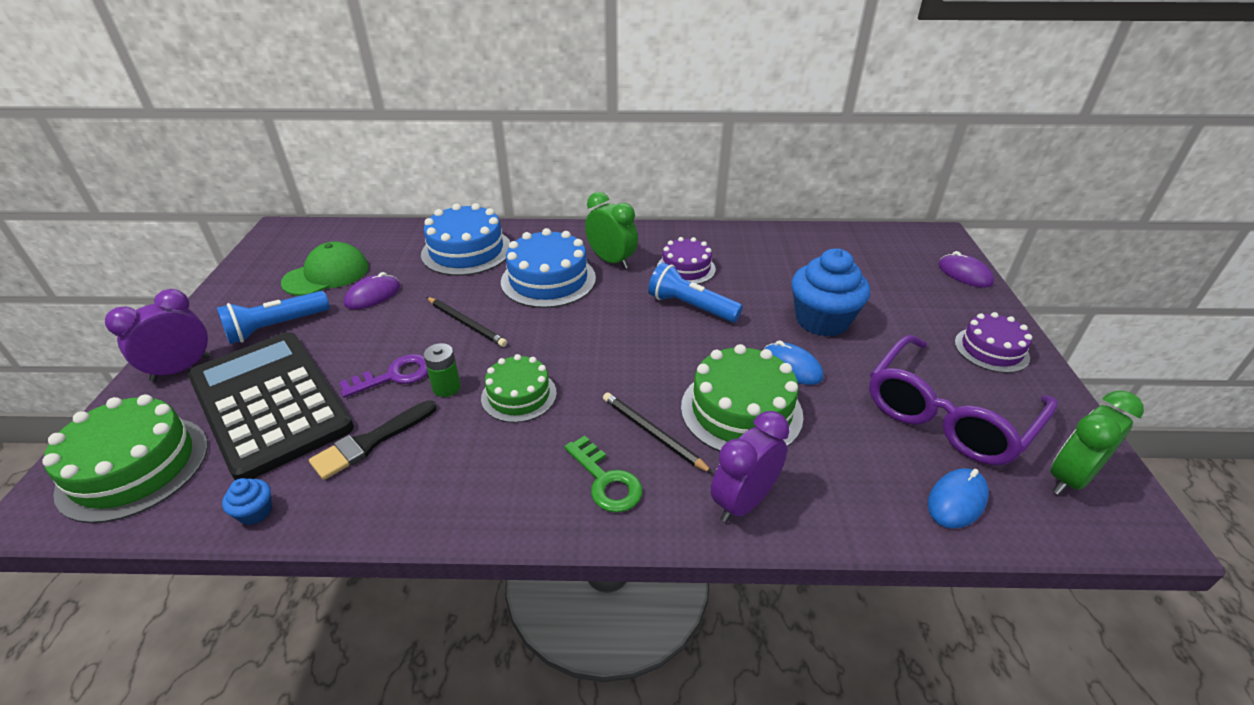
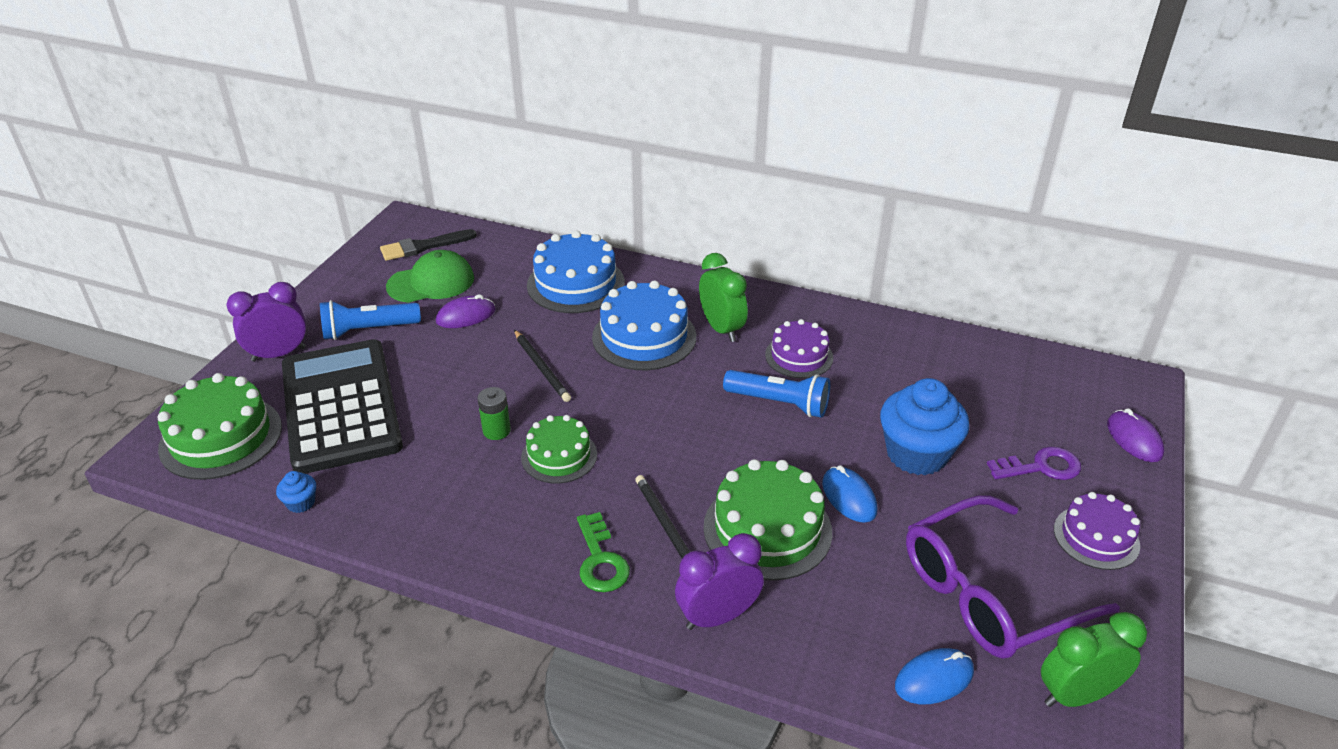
camera: 20 degrees right, 0 degrees up
(371, 442) = (412, 466): black brush -> black brush (423, 246)
(394, 376) = (454, 407): purple key -> purple key (1041, 467)
(691, 307) = (779, 403): blue flashlight -> blue flashlight turned 150 degrees clockwise

